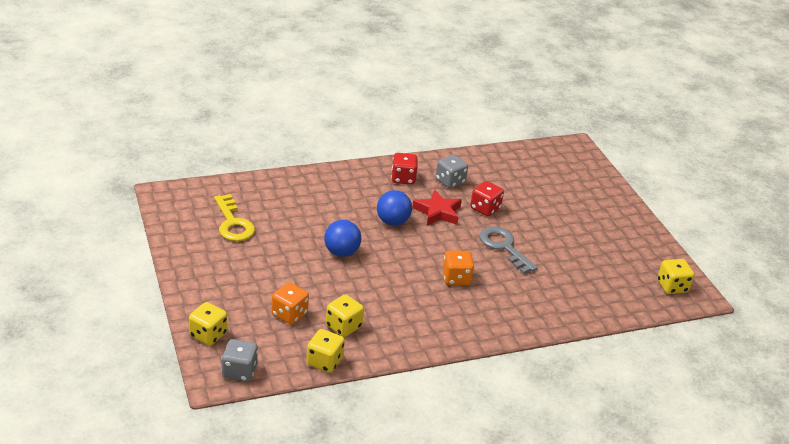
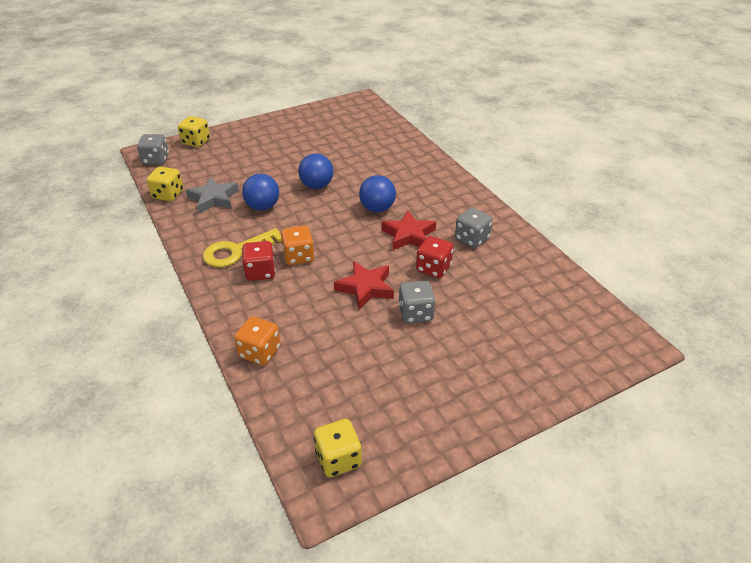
camera: 85 degrees right, 5 degrees up
(233, 223) = (336, 131): yellow key -> yellow key (236, 251)
(289, 314) = (225, 171): orange dice -> orange dice (260, 352)
(343, 326) = (213, 199): yellow dice -> grey star
(369, 292) = (263, 207): none -> blue ball
(403, 178) = (456, 207): red dice -> red dice (260, 272)
(504, 247) = (365, 288): grey key -> red star
(537, 228) = (416, 313): none -> grey dice

